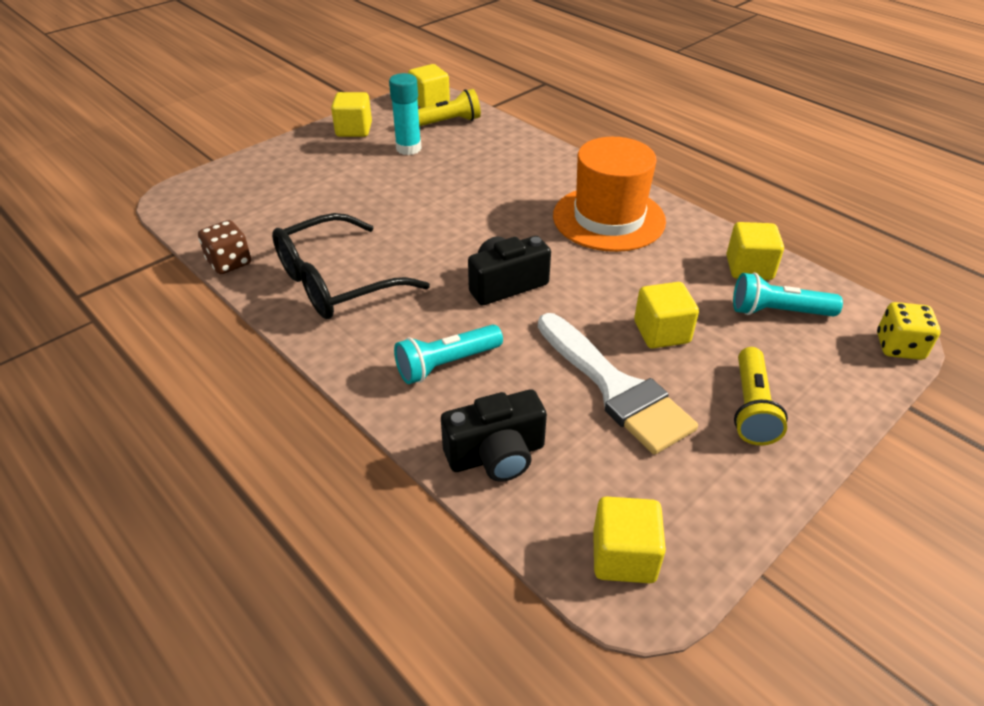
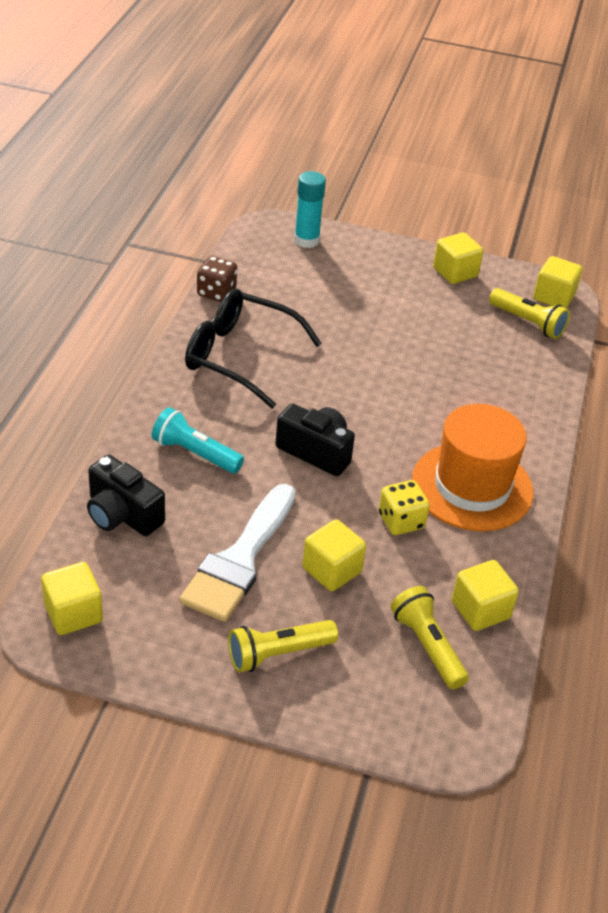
camera: 55 degrees right, 0 degrees up
(408, 148) = (459, 317): turquoise glue stick -> turquoise glue stick (306, 240)
(778, 312) = (427, 646): turquoise flashlight -> yellow flashlight
(899, 347) = (446, 751): yellow dice -> yellow dice (401, 521)

